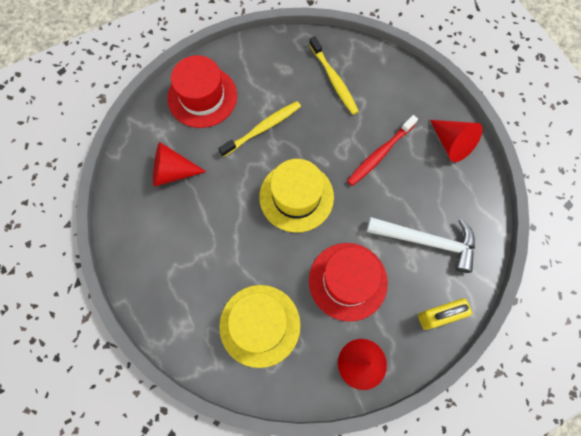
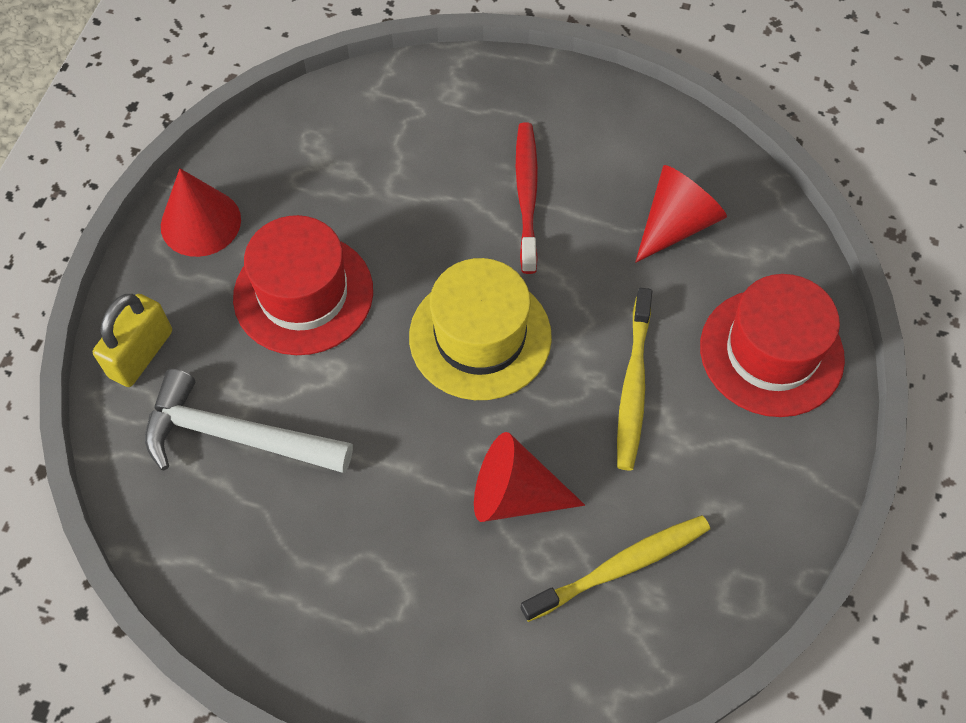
camera: 135 degrees right, 10 degrees down
(260, 325) = (366, 161): yellow hat -> none
(333, 79) = (619, 567): yellow toothbrush -> yellow toothbrush turned 135 degrees clockwise
(380, 154) = (422, 507): red toothbrush -> red toothbrush (527, 195)
(426, 241) = (236, 436): white hammer -> white hammer turned 45 degrees clockwise
(451, 143) = (322, 632): red cone -> red cone (515, 495)

